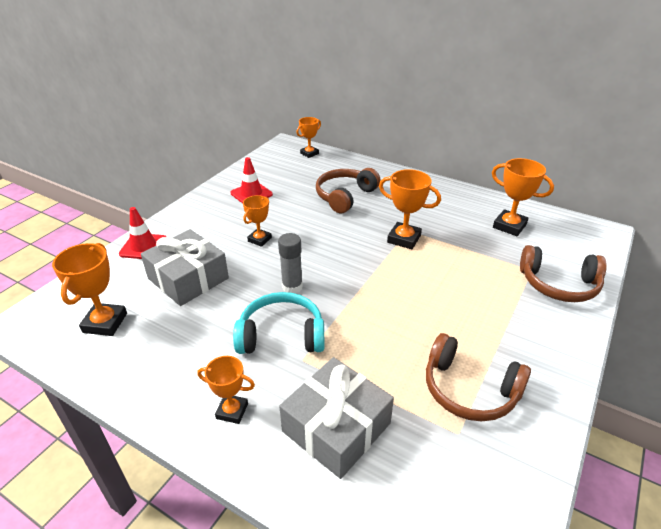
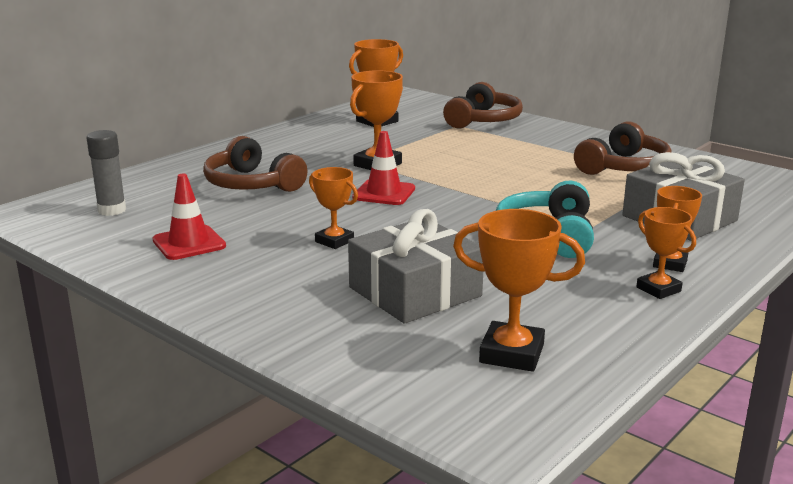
camera: 80 degrees left, 15 degrees down
(143, 246) = (304, 333): red traffic cone -> red traffic cone (384, 193)
(292, 287) = (456, 226): grey glue stick -> grey glue stick (112, 210)
(309, 153) = (87, 197): orange trophy -> orange trophy (658, 289)

